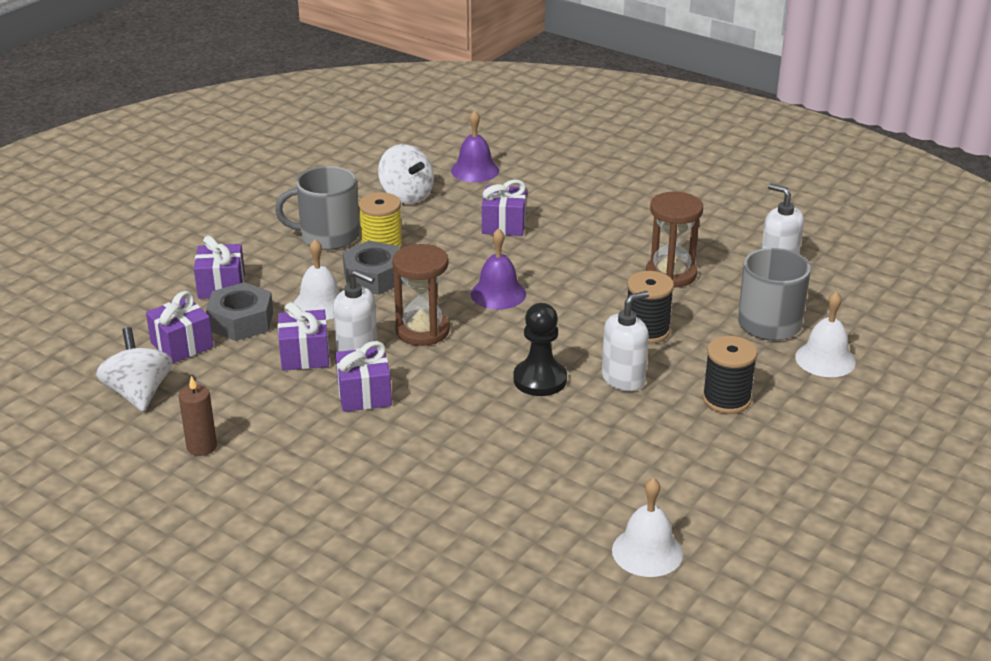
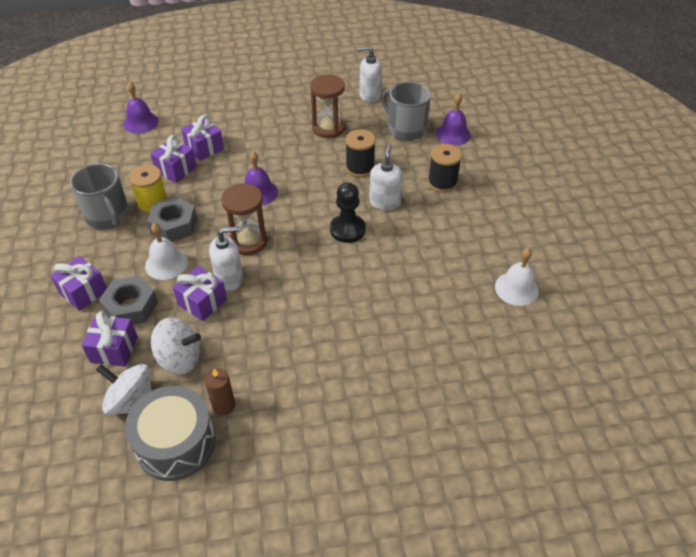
camera: 45 degrees left, 15 degrees up
(126, 447) = (176, 443): none -> grey drum
(328, 236) = (108, 216): grey mug -> grey mug turned 75 degrees counterclockwise
(364, 395) = (271, 302): purple gift -> purple gift (176, 169)
(406, 196) = (121, 161): white spinning top -> white spinning top (179, 359)
(825, 359) = (453, 134): white bell -> purple bell

